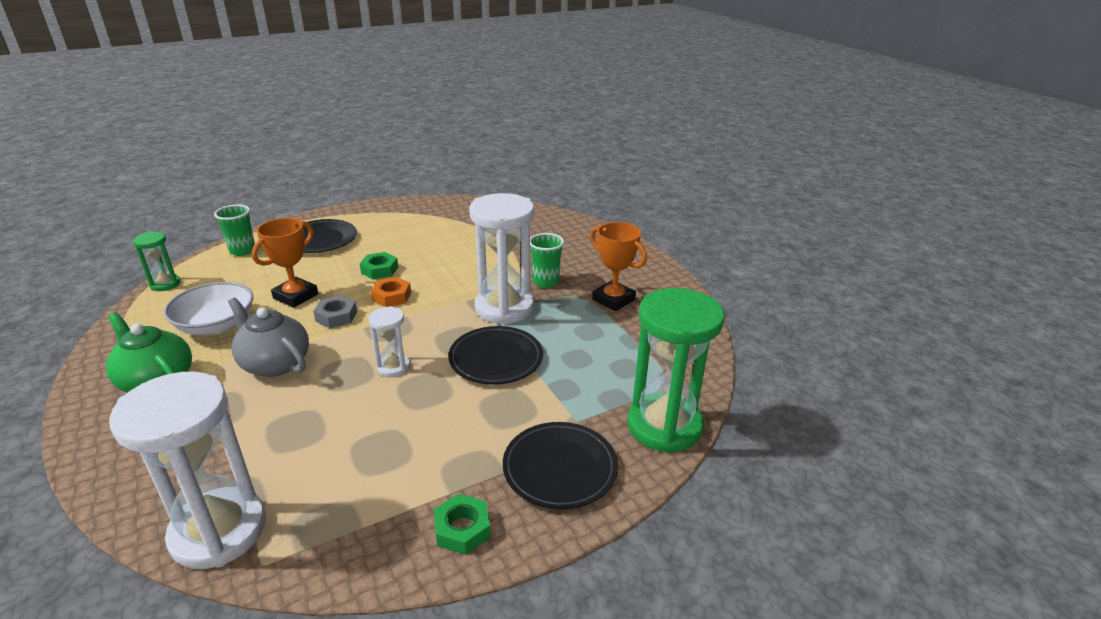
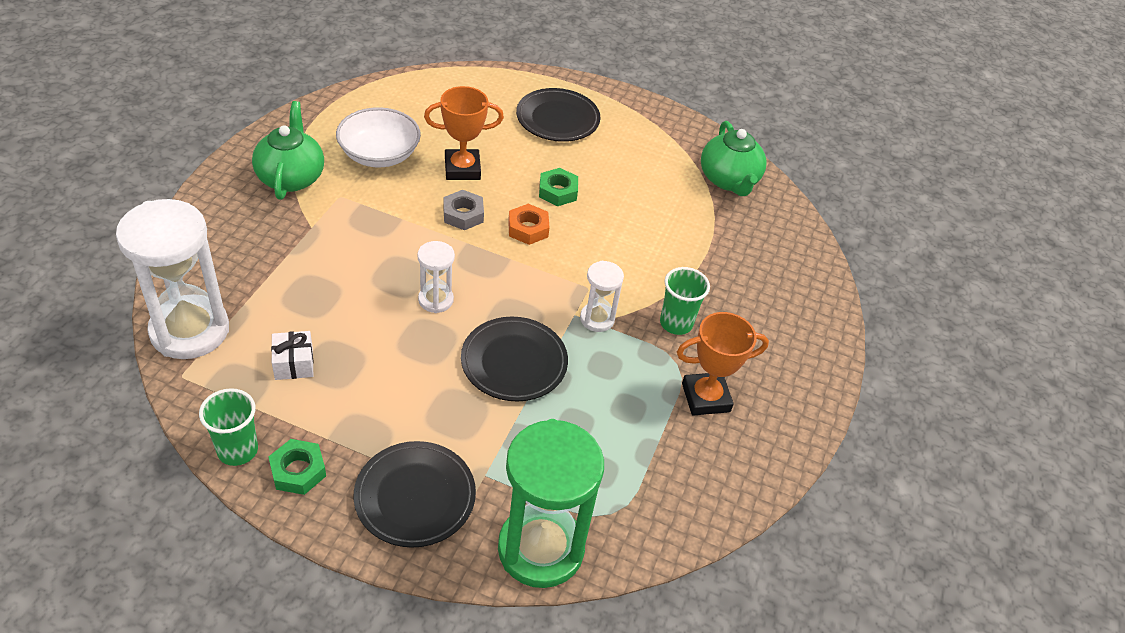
camera: 45 degrees right, 15 degrees up
(165, 284) = (396, 84): green hourglass -> none
(242, 251) = (486, 87): green cup -> green cup (237, 450)
(274, 363) = (370, 224): grey teapot -> none
(349, 476) = (294, 363): none -> white gift
(465, 212) = (729, 180): none -> green teapot
(504, 308) = (597, 319): white hourglass -> white hourglass, size x0.49
(613, 300) = (705, 398): orange trophy -> orange trophy turned 75 degrees clockwise

